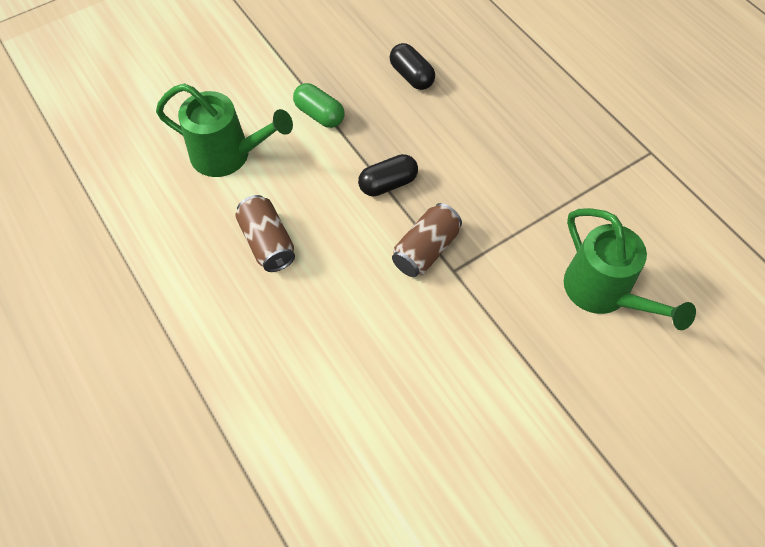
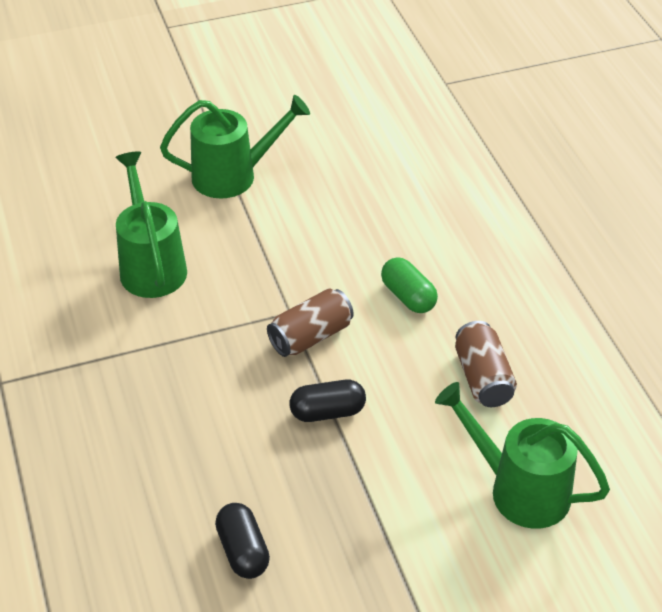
camera: 165 degrees left, 15 degrees down
(319, 114) = (388, 520): green capsule -> green capsule (408, 297)
(586, 440) = (234, 175): none -> green watering can

